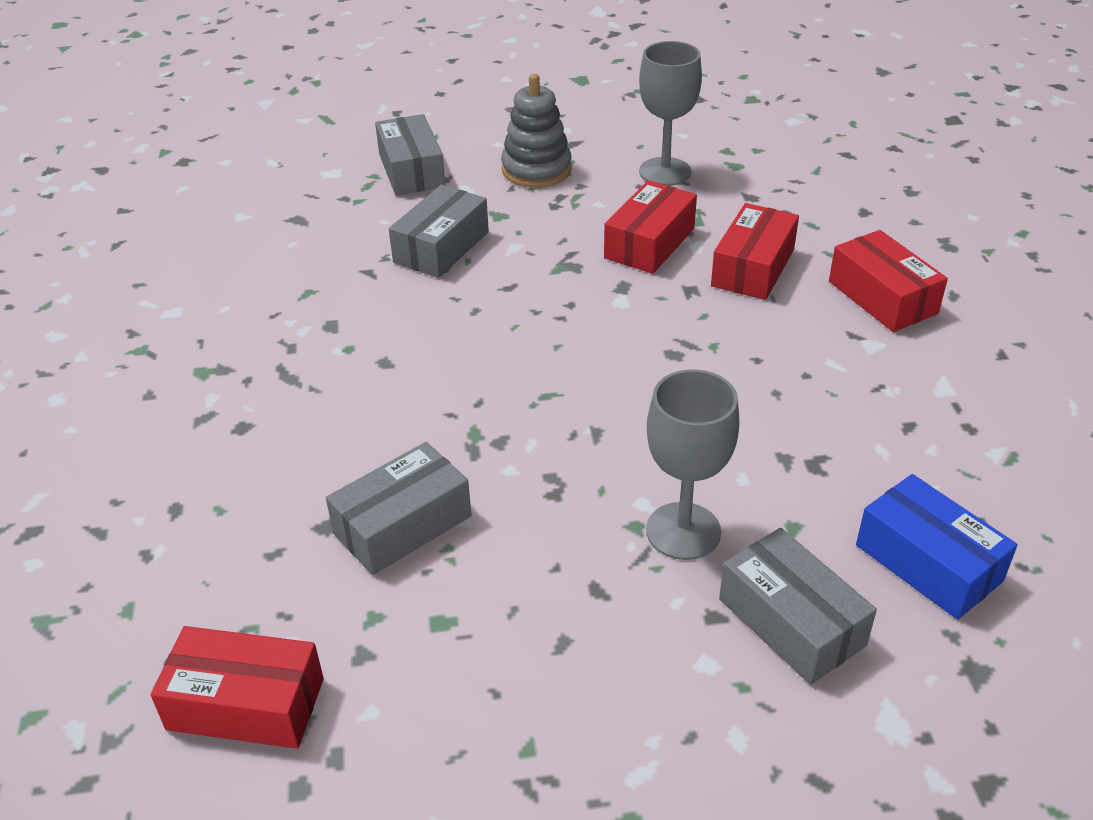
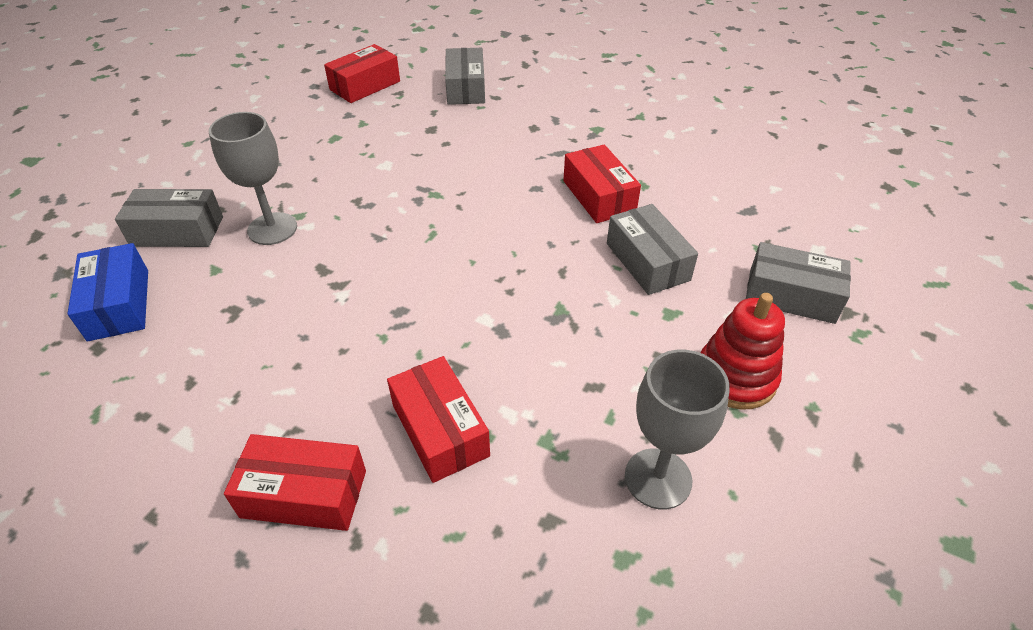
camera: 125 degrees right, 5 degrees up
(402, 525) = (402, 148): grey box -> grey box (466, 88)
(536, 170) = (735, 377): grey stacking toy -> red stacking toy
(649, 243) = (543, 383): red box -> red box (599, 196)
(928, 563) = (119, 304): blue box -> blue box turned 75 degrees clockwise

